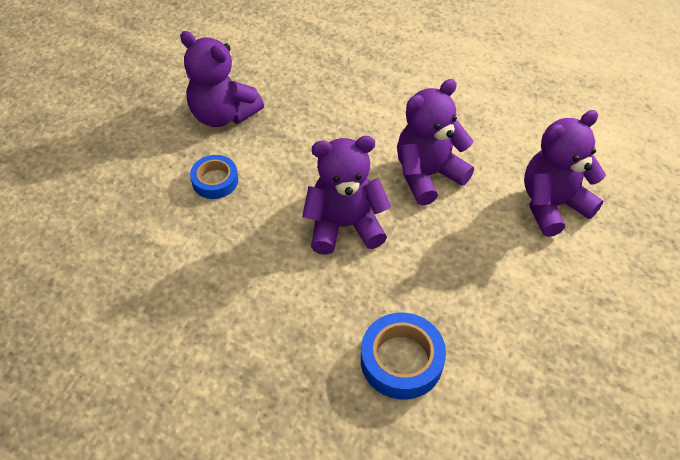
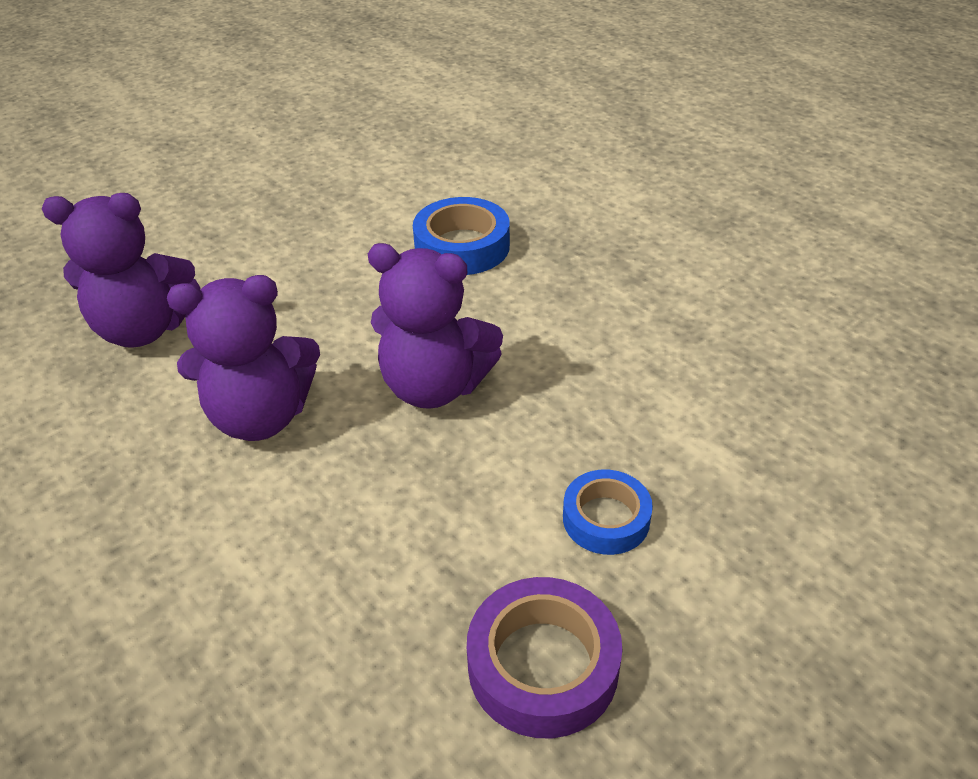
camera: 155 degrees left, 10 degrees down
(223, 115) = (543, 665): purple teddy bear -> purple tape

